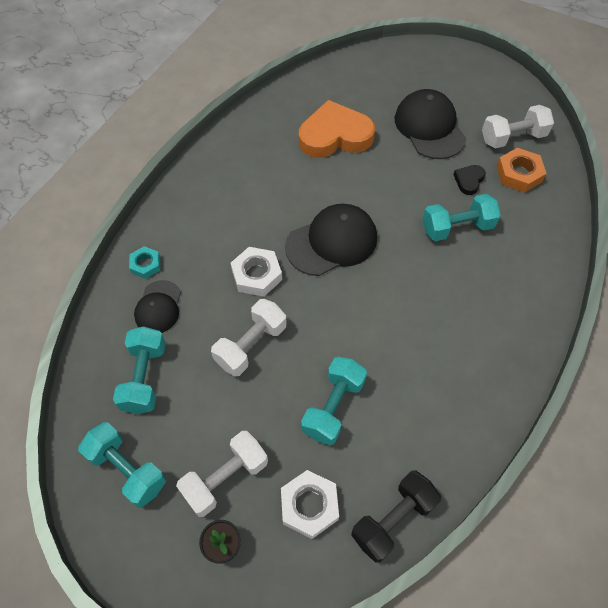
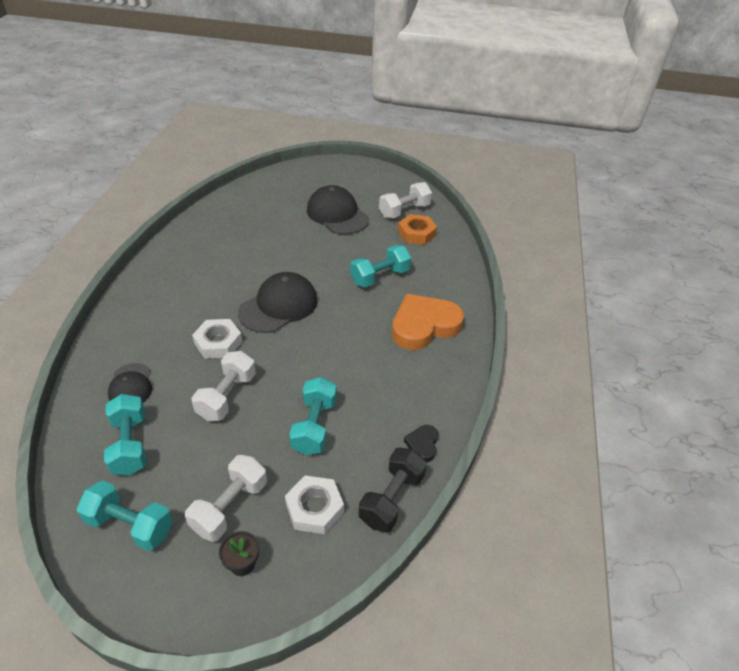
camera: 20 degrees left, 15 degrees down
(145, 264) = (110, 355): turquoise nut -> none
(335, 136) = (260, 232): orange heart -> orange heart (424, 326)
(469, 181) = (379, 244): black heart -> black heart (422, 444)

